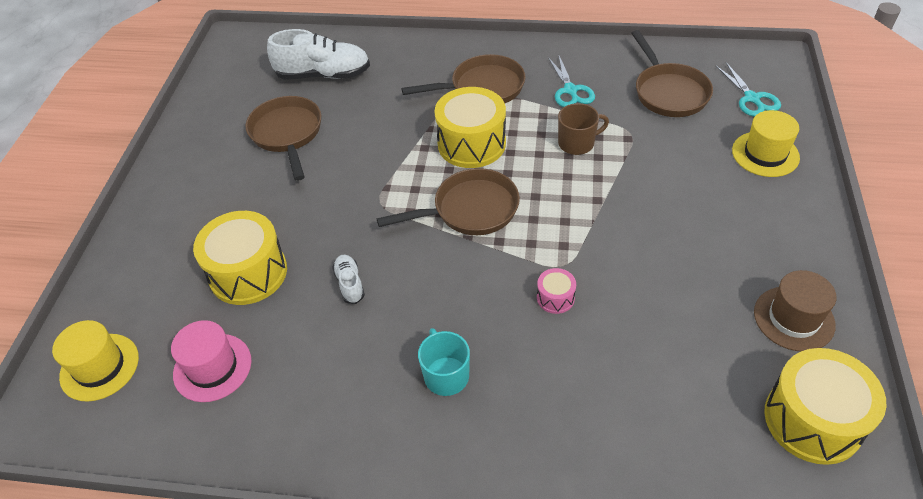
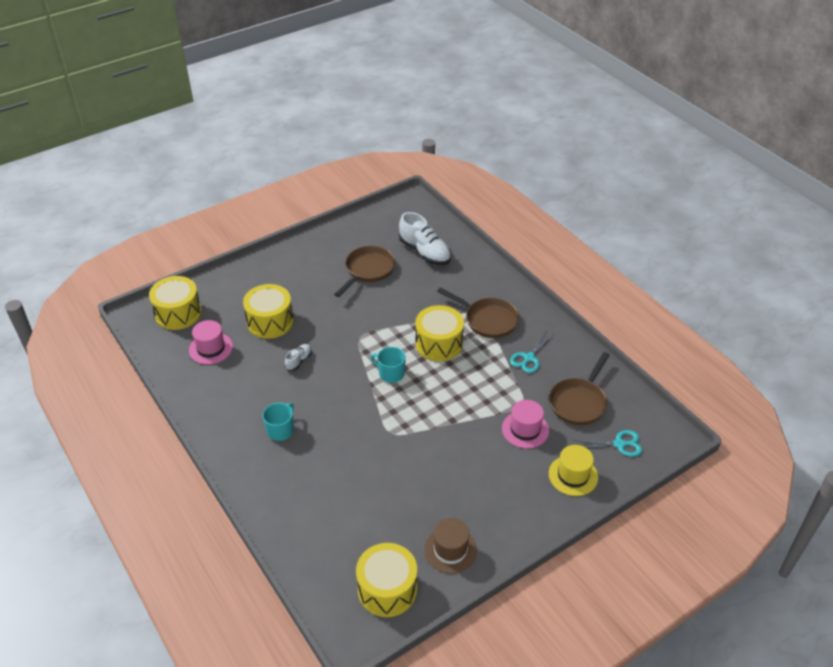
camera: 45 degrees right, 5 degrees down
(99, 367) = (178, 313): yellow hat -> yellow drum
(470, 210) = (391, 373): brown pan -> turquoise mug
(555, 298) = (366, 442): pink drum -> none
(577, 143) = (487, 386): brown mug -> none
(668, 151) = (525, 429): none -> pink hat
(752, 98) = (619, 444): turquoise scissors -> turquoise scissors turned 120 degrees counterclockwise

